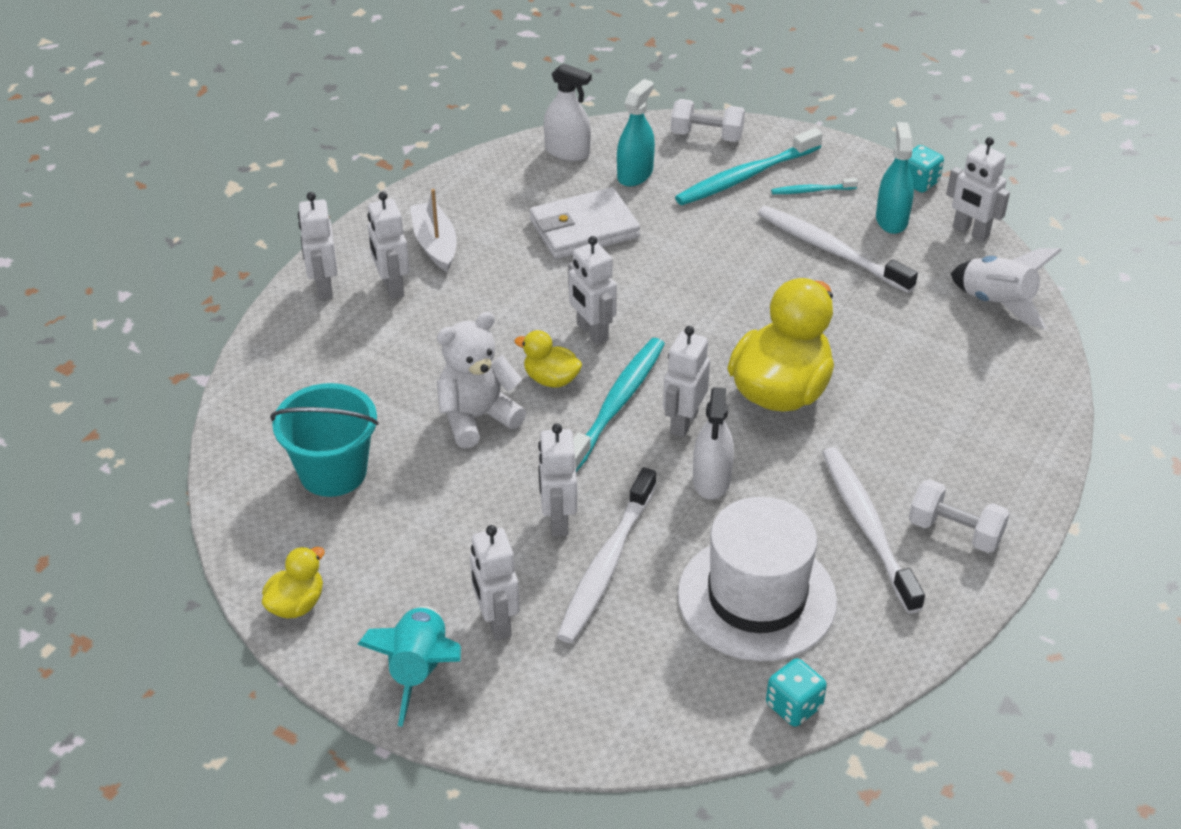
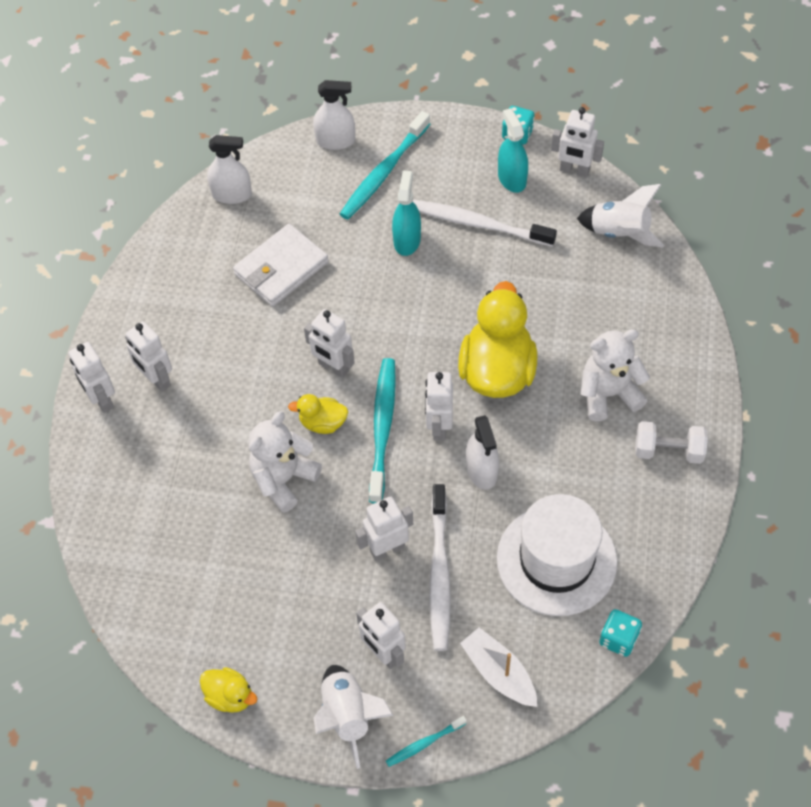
camera: 20 degrees left, 15 degrees up
(296, 604) = (230, 696): yellow duck -> yellow duck turned 105 degrees clockwise
(333, 472) = (198, 570): turquoise bucket -> none
(419, 670) = (348, 715): turquoise rocket -> white rocket
(435, 244) = (170, 325): white boat -> white boat (499, 673)
(558, 520) = (387, 549): white robot -> white robot turned 90 degrees clockwise
(635, 174) = (296, 199): turquoise spray bottle -> turquoise spray bottle (407, 240)
(706, 136) = (335, 141): white dumbbell -> white spray bottle
(811, 191) = (440, 170): turquoise toothbrush -> turquoise toothbrush (424, 743)
(867, 526) = (607, 469): white toothbrush -> none
(906, 452) = (608, 394): none -> white teddy bear

